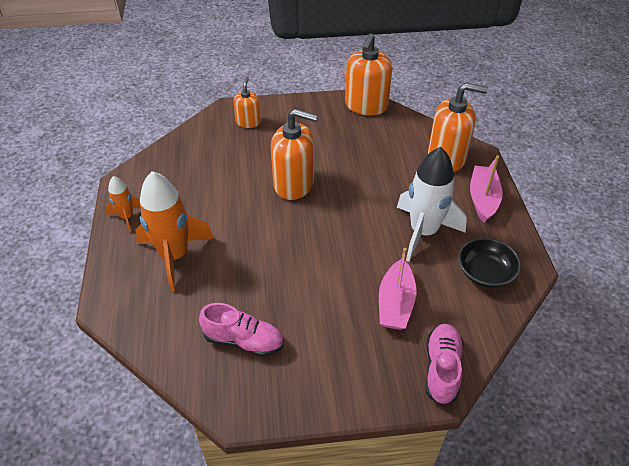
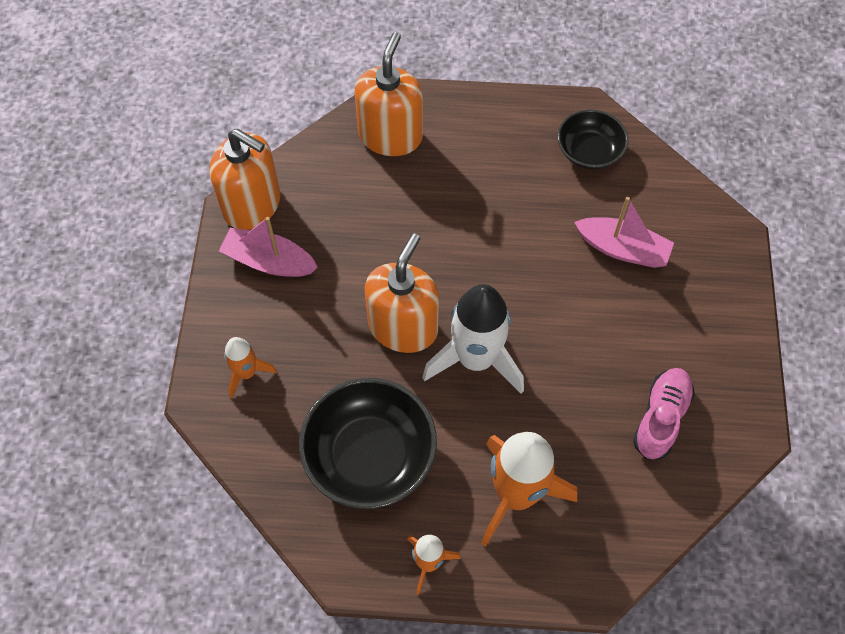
camera: 80 degrees left, 15 degrees up
(199, 181) = (369, 455): none -> black bowl
(248, 122) = (246, 373): orange soap dispenser -> orange rocket
(423, 232) = (518, 195): white rocket -> white rocket (476, 359)
(441, 369) = (711, 226): pink shoe -> none
(483, 199) = (473, 119): pink boat -> pink boat (269, 261)

